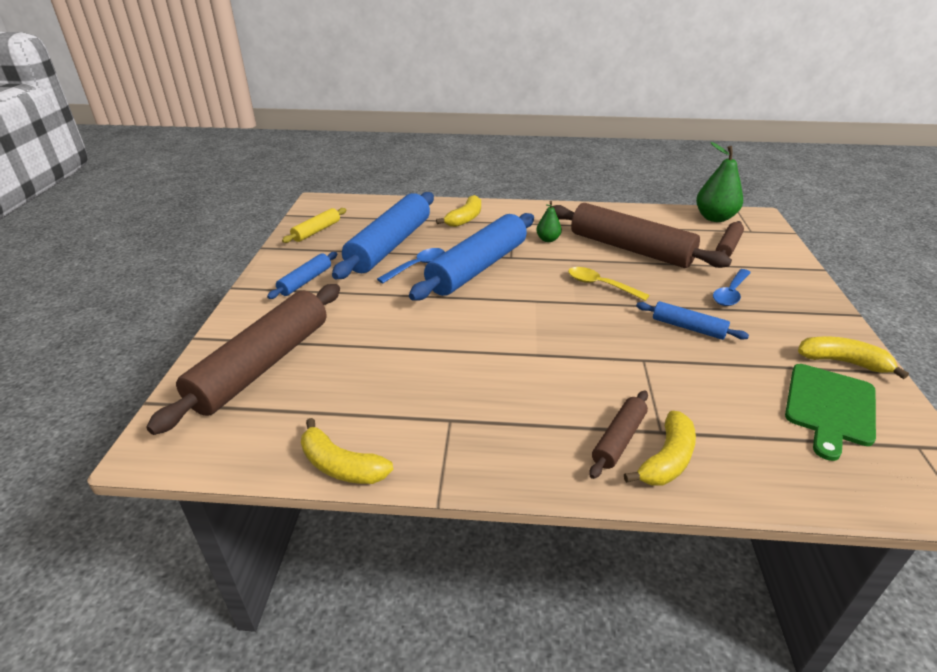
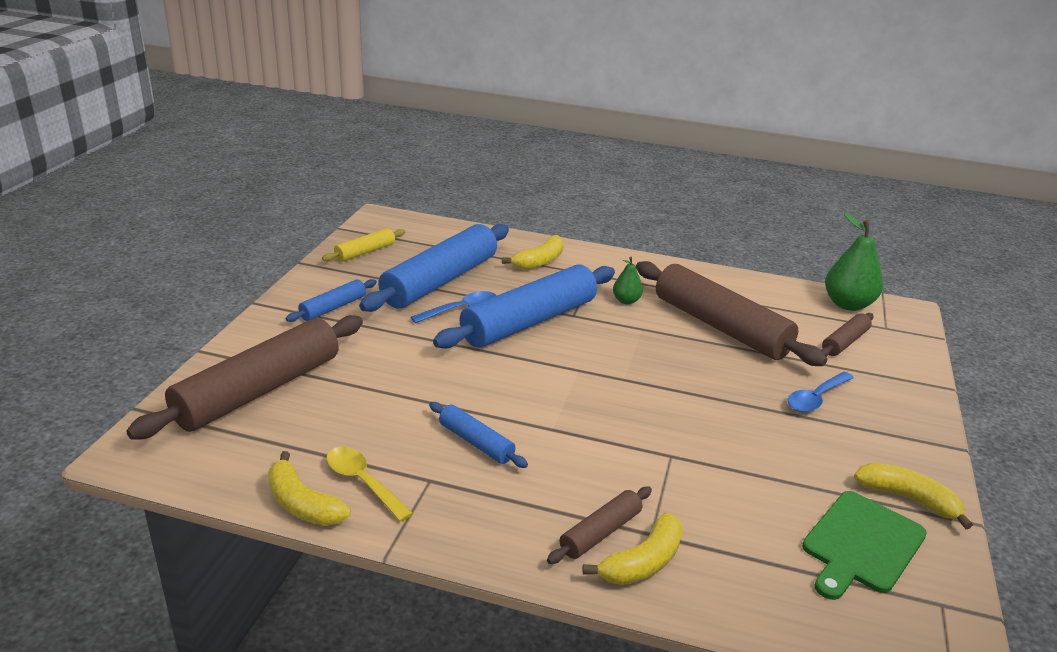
camera: 10 degrees right, 5 degrees down
(600, 285) = (663, 364): yellow spoon -> yellow spoon (363, 482)
(688, 328) = (742, 429): blue rolling pin -> blue rolling pin (476, 442)

